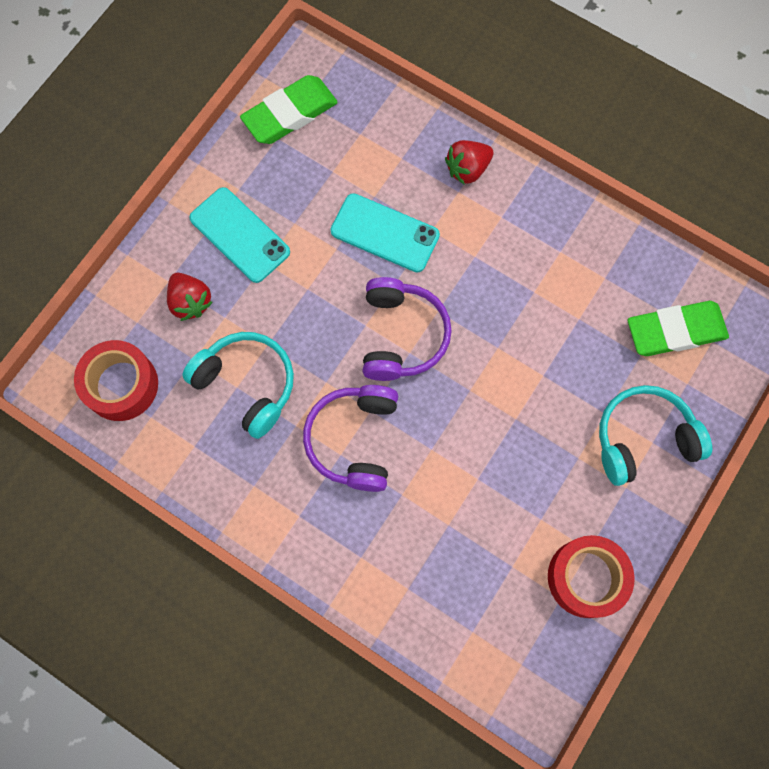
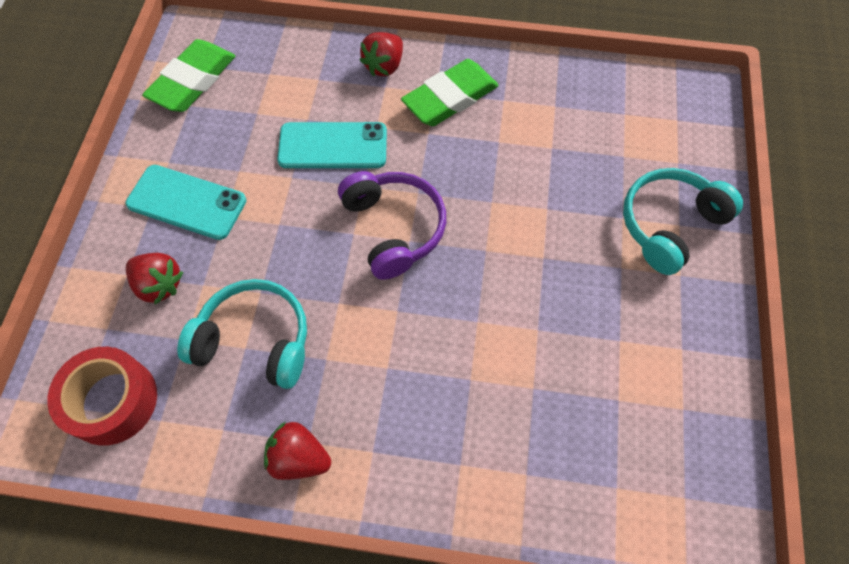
camera: 25 degrees left, 10 degrees down
(242, 494) = (299, 457): none -> red strawberry
(354, 439) = (394, 346): purple headphones -> none
(586, 578) = (695, 377): red tape -> none
(675, 331) = (641, 124): green eraser -> green eraser (450, 98)

